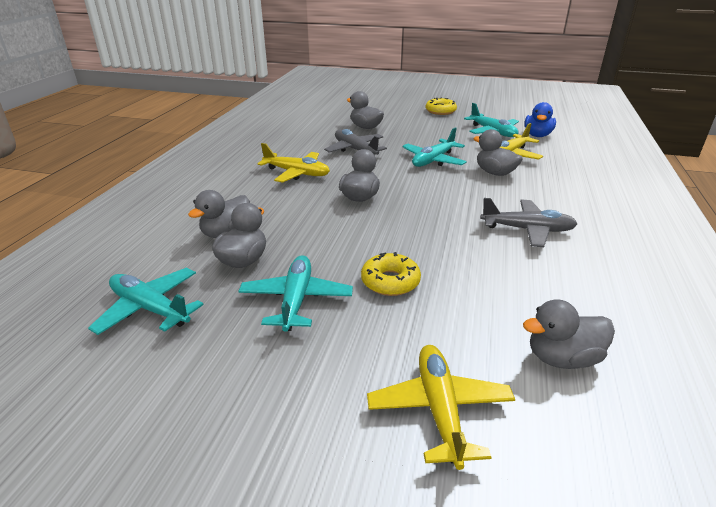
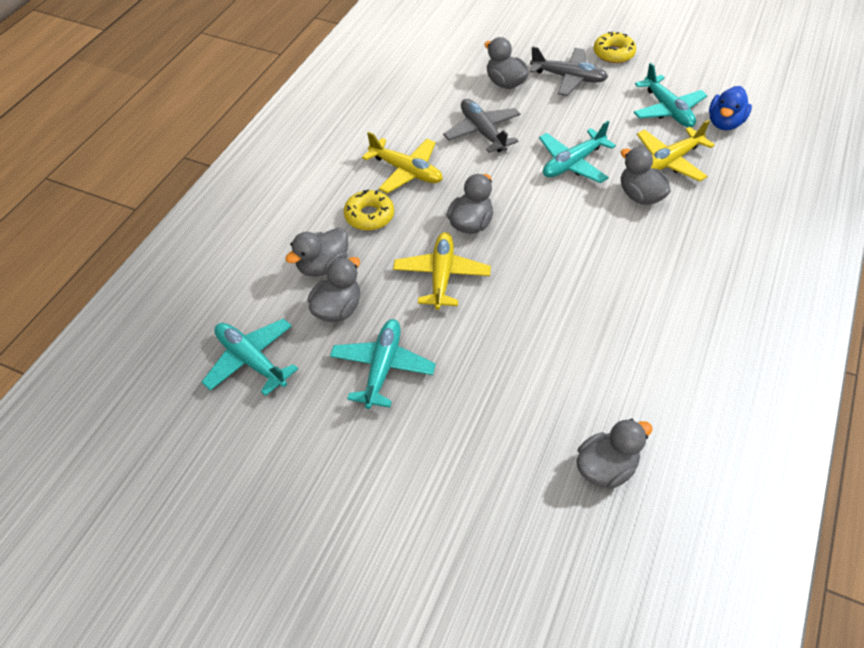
camera: 10 degrees right, 20 degrees up
(390, 281) = (475, 356): yellow donut -> yellow donut (369, 216)
(439, 409) = (483, 502): yellow plane -> yellow plane (441, 276)
(527, 230) = (640, 299): grey plane -> grey plane (568, 78)
(562, 358) = (606, 468): grey duck -> grey duck turned 150 degrees clockwise

